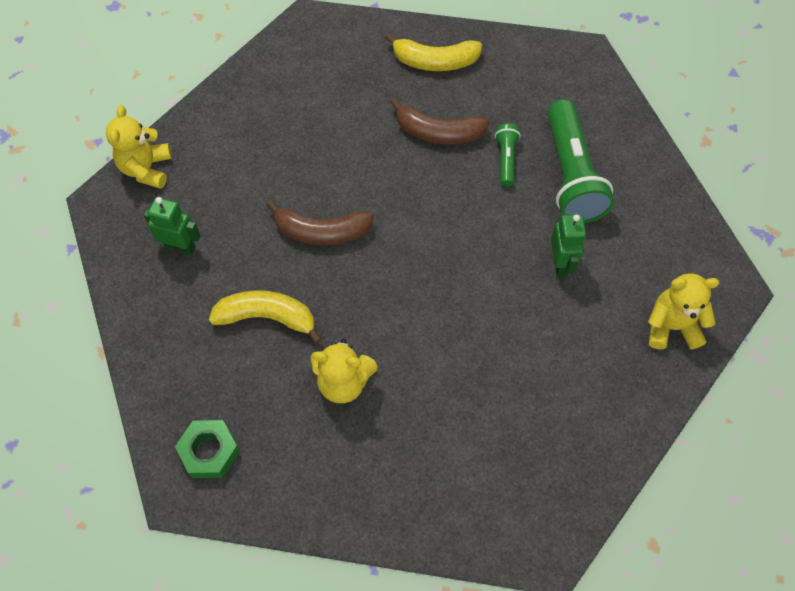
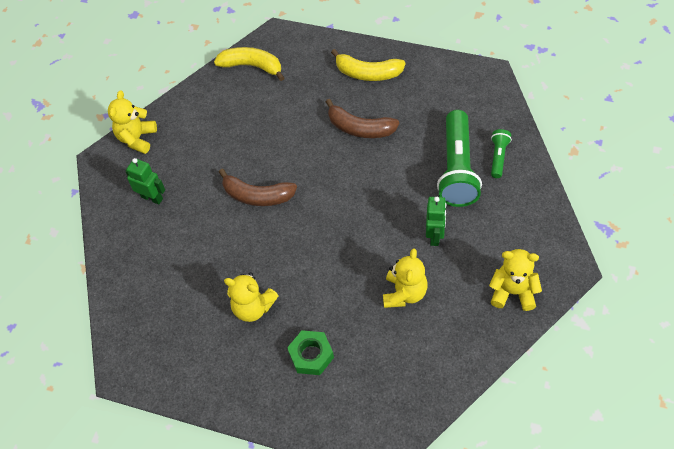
camera: 15 degrees right, 5 degrees down
(209, 451) = (147, 347): green nut -> green nut (311, 355)
(267, 317) = (206, 255): yellow banana -> yellow banana (252, 66)
(506, 159) = (408, 153): green flashlight -> green flashlight (498, 157)
(536, 342) = (404, 293): none -> yellow teddy bear

